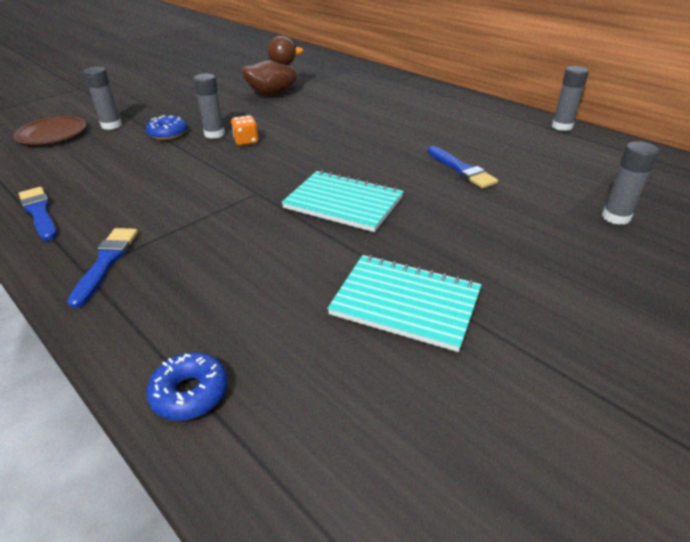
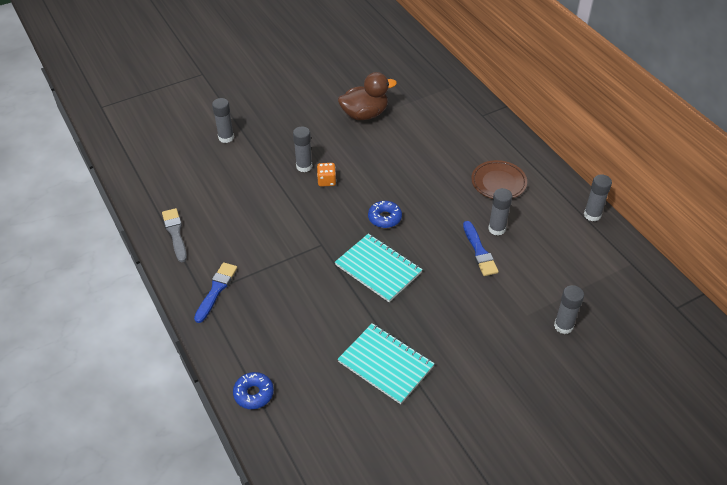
camera: 15 degrees right, 10 degrees up
(39, 212) = (175, 233): blue brush -> grey brush
(52, 134) = (182, 141): brown plate -> brown plate (498, 182)
(168, 134) = (268, 158): blue donut -> blue donut (384, 218)
(468, 150) = (497, 229): none -> grey glue stick

